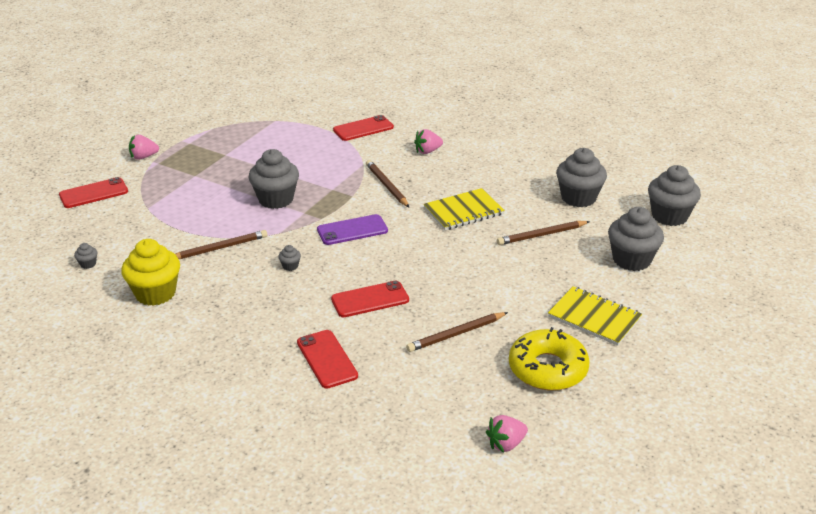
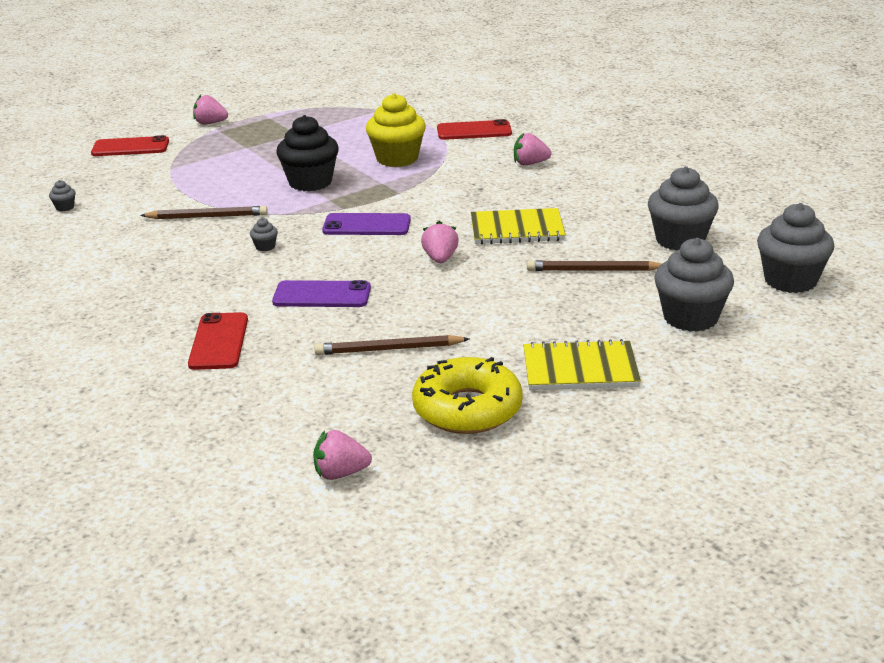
camera: 25 degrees right, 5 degrees down
(155, 293) = (103, 245): yellow cupcake -> yellow cupcake (397, 159)
(276, 199) = (310, 182): grey cupcake -> black cupcake
(370, 300) = (322, 295): red phone -> purple phone
(387, 186) = (448, 189): brown pencil -> none
(430, 248) = (440, 259): none -> pink strawberry
(594, 317) = (580, 369): yellow notebook -> yellow notebook turned 60 degrees counterclockwise

